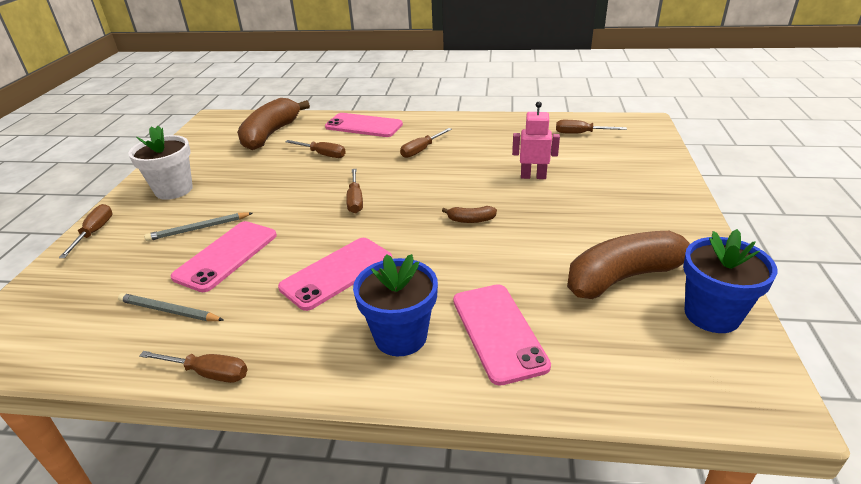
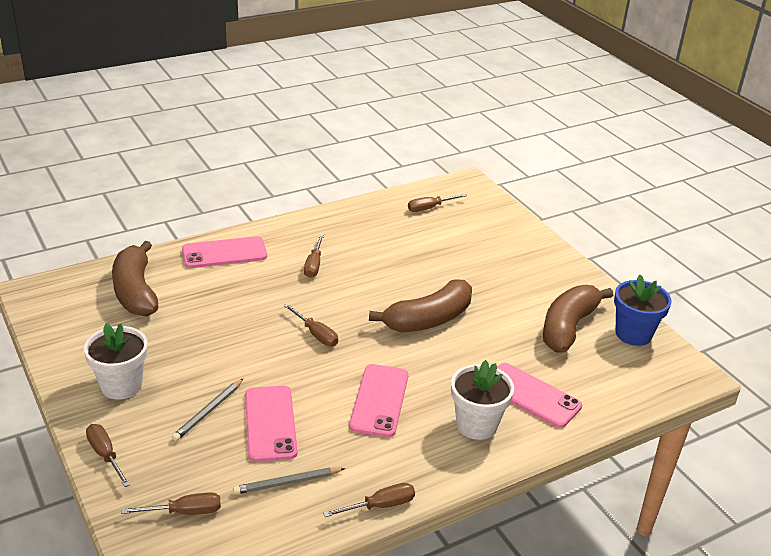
camera: 40 degrees left, 0 degrees up
(323, 154) = (225, 298): brown screwdriver -> brown screwdriver (185, 512)
(400, 336) = (476, 425): blue flower pot -> white flower pot
(470, 220) = (428, 320): brown banana -> brown banana, size x2.42
(533, 176) = (434, 263): pink robot -> none

